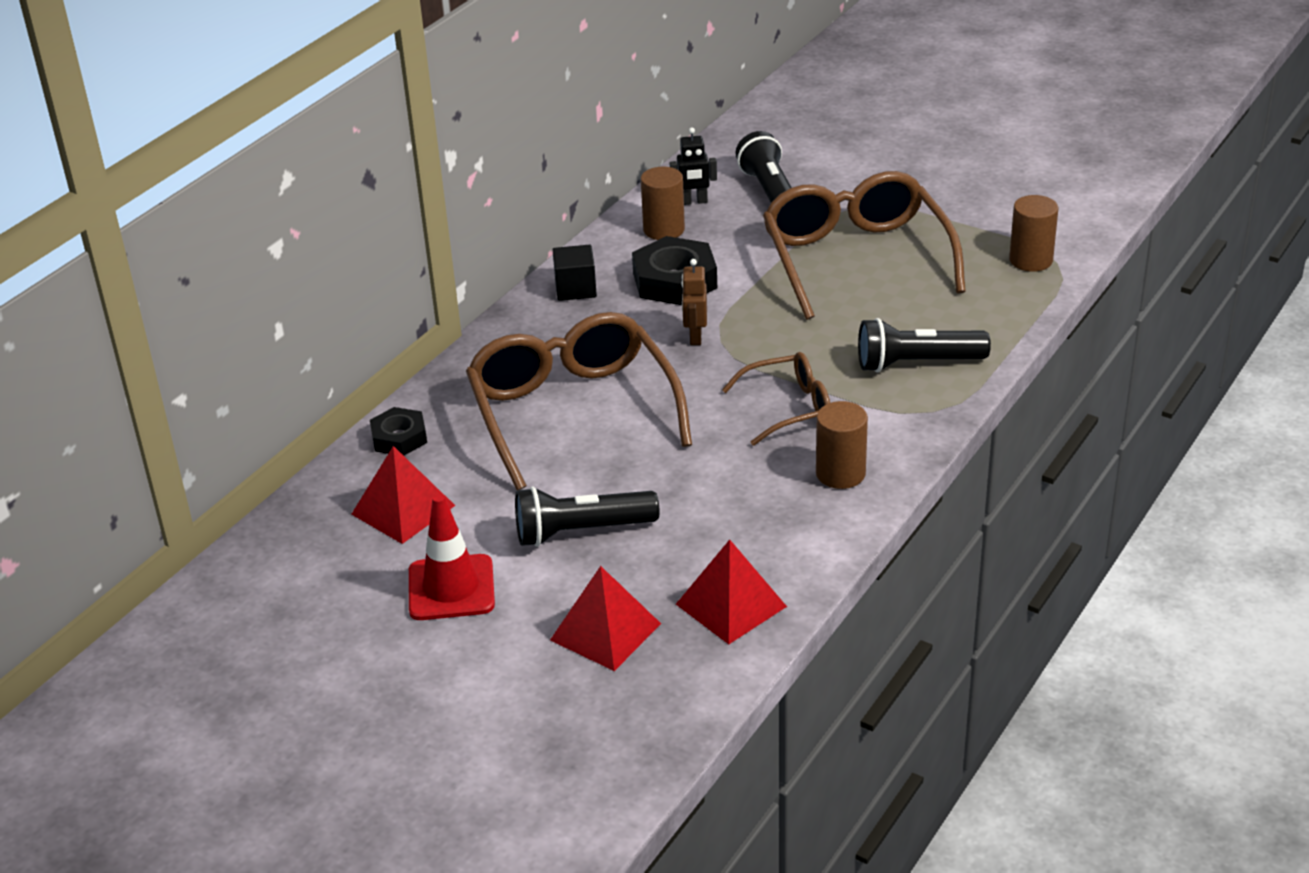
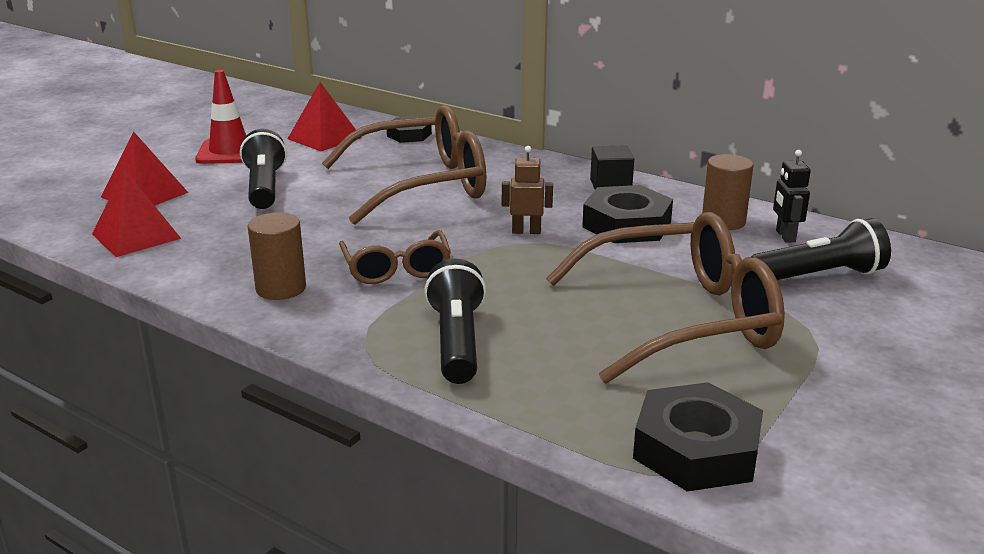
camera: 90 degrees right, 10 degrees down
(1031, 260) = (696, 449): brown cylinder -> black nut

